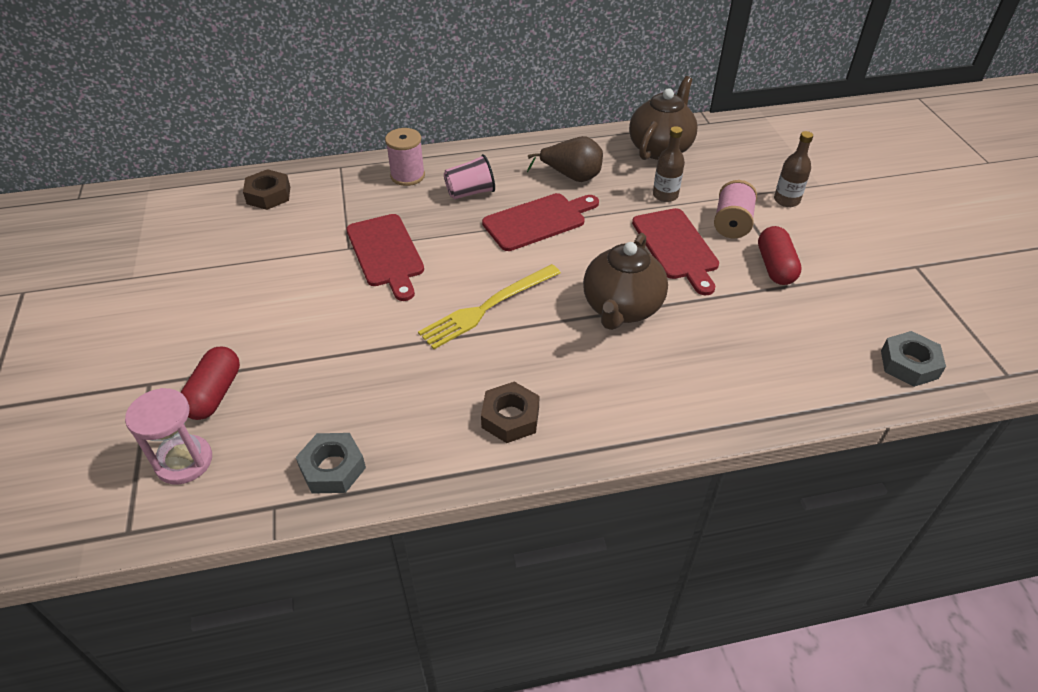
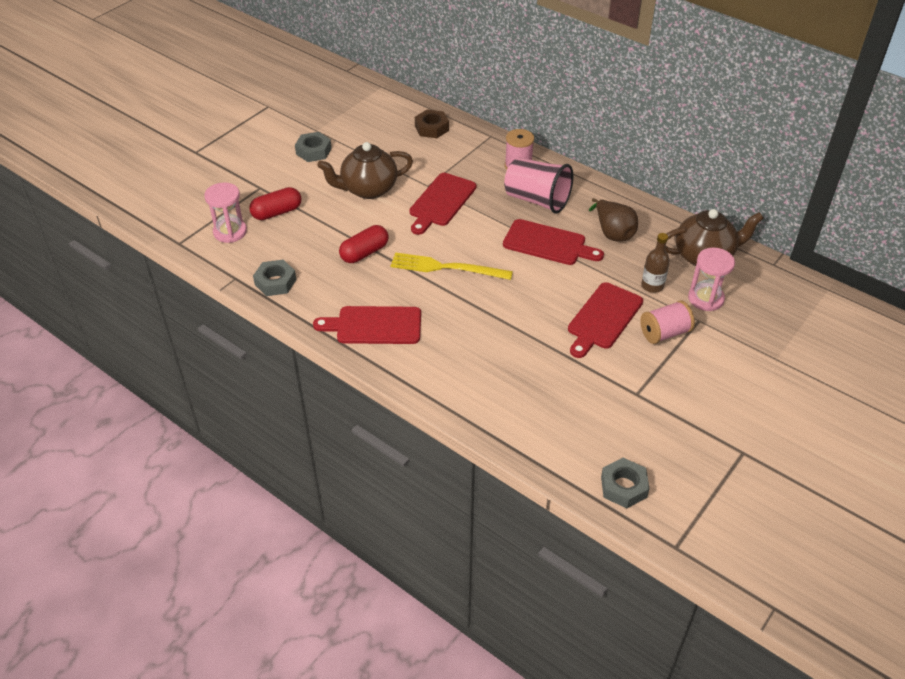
camera: 50 degrees right, 0 degrees up
(162, 300) = (313, 151): none -> grey nut
(470, 192) = (537, 200): pink cup -> pink cup, size x1.61
(510, 417) = (374, 325): brown nut -> red cutting board
(621, 308) = (513, 323): brown teapot -> brown teapot (368, 189)
(712, 177) = (705, 298): none -> pink hourglass
(775, 267) = (644, 376): red capsule -> red capsule (364, 253)
(786, 200) = (731, 349): brown bottle -> none

